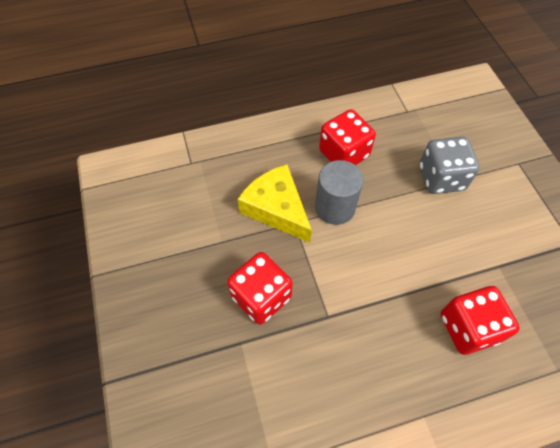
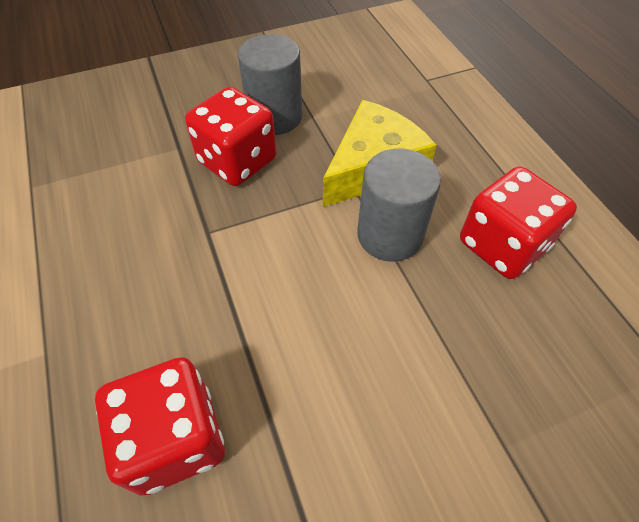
camera: 85 degrees right, 5 degrees down
(216, 269) = (275, 117): none -> grey cylinder
(441, 178) = (500, 414): grey dice -> none

